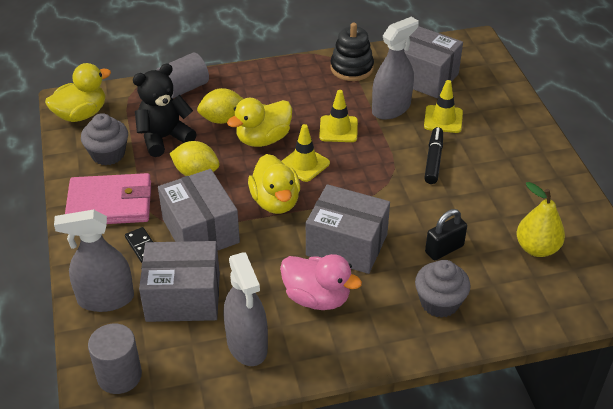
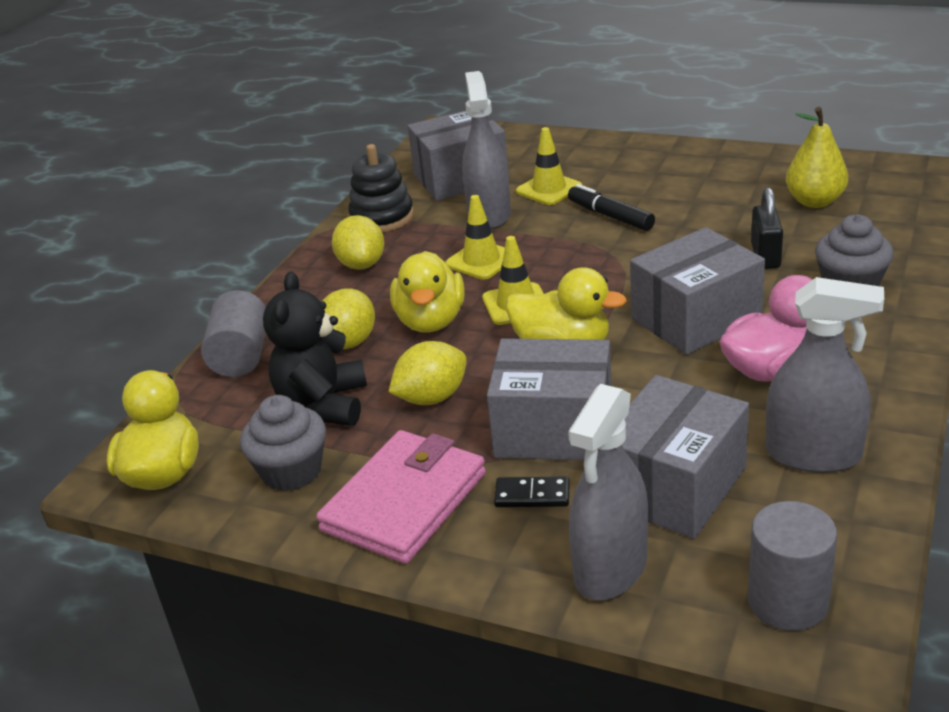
camera: 50 degrees left, 10 degrees down
(297, 86) = (362, 264): none -> yellow lemon

